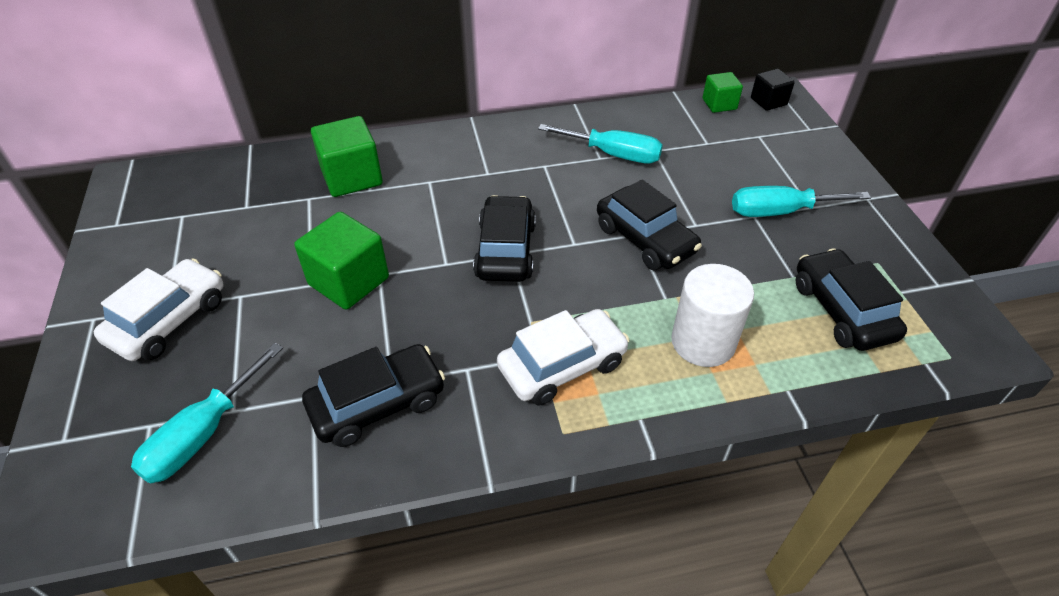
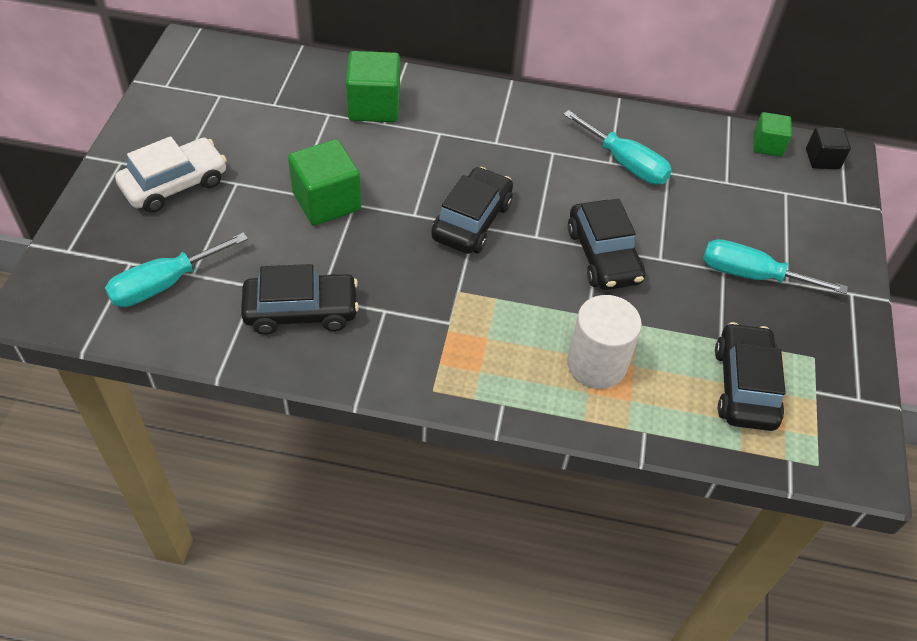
camera: 20 degrees right, 5 degrees up
(562, 366) = (463, 338): white car -> none

